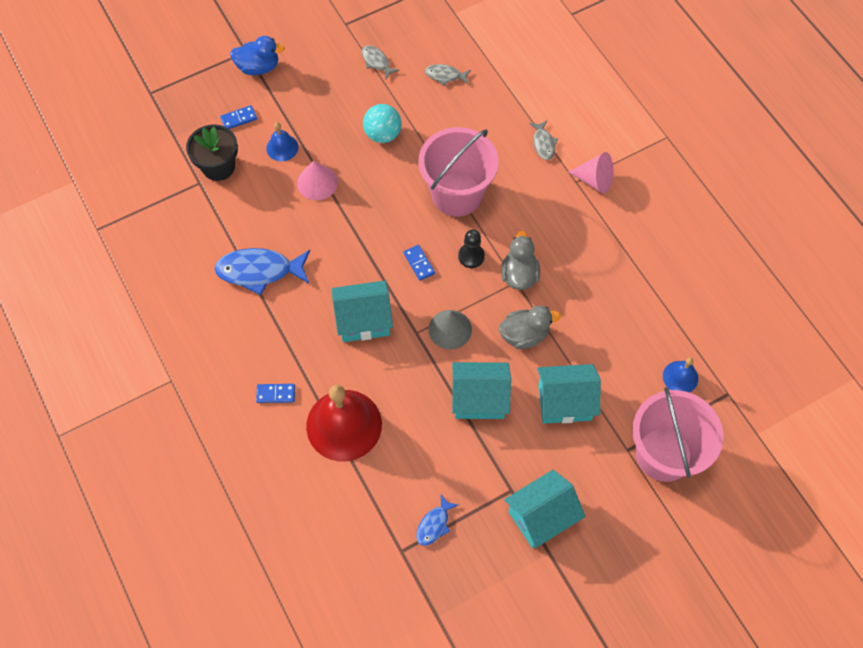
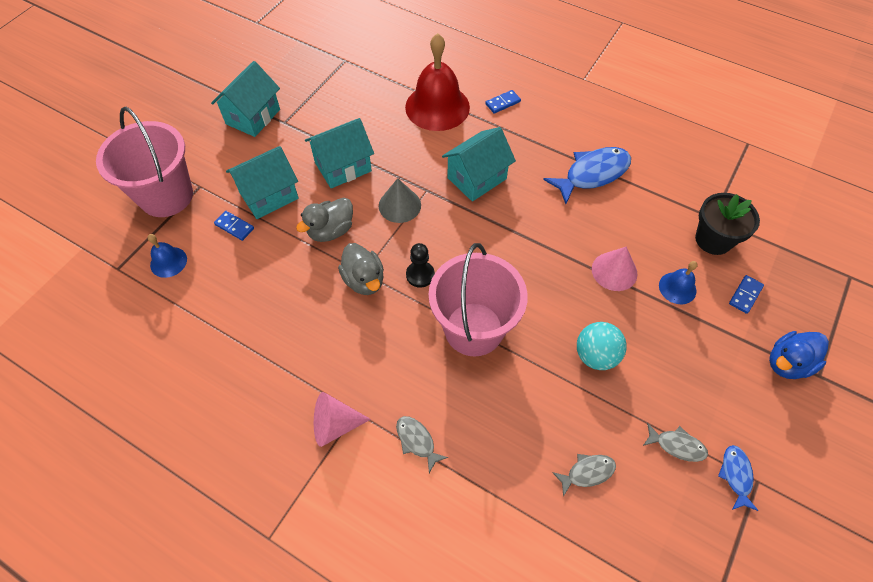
camera: 150 degrees right, 5 degrees down
(419, 263) = (464, 245): blue domino -> blue domino (234, 227)
(434, 524) = (331, 81): blue fish -> blue fish (736, 475)

